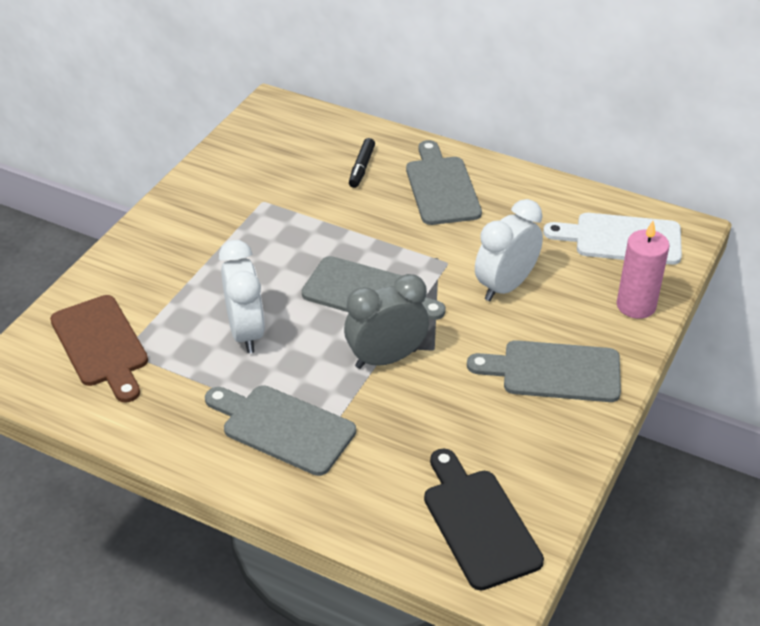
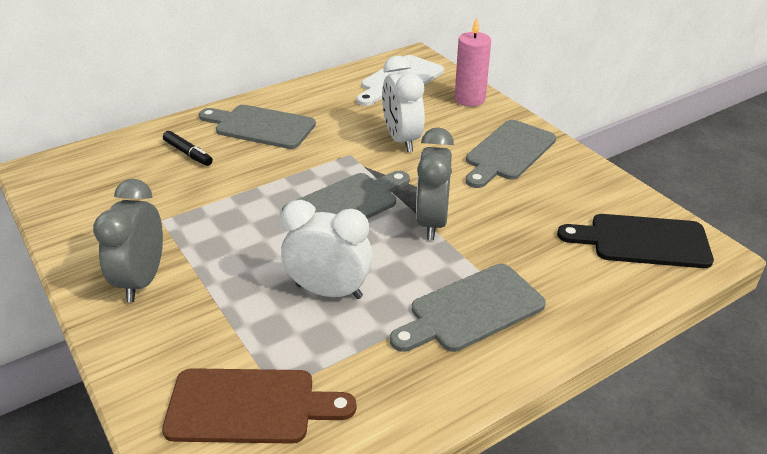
camera: 60 degrees left, 5 degrees down
(188, 229) = (142, 280): none -> grey clock

